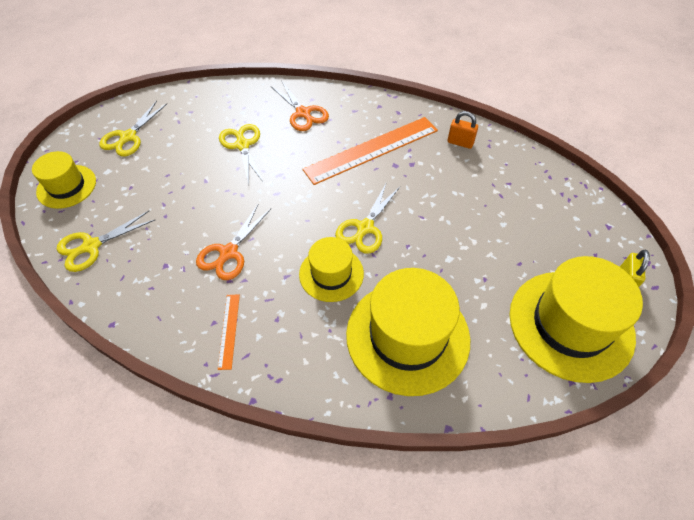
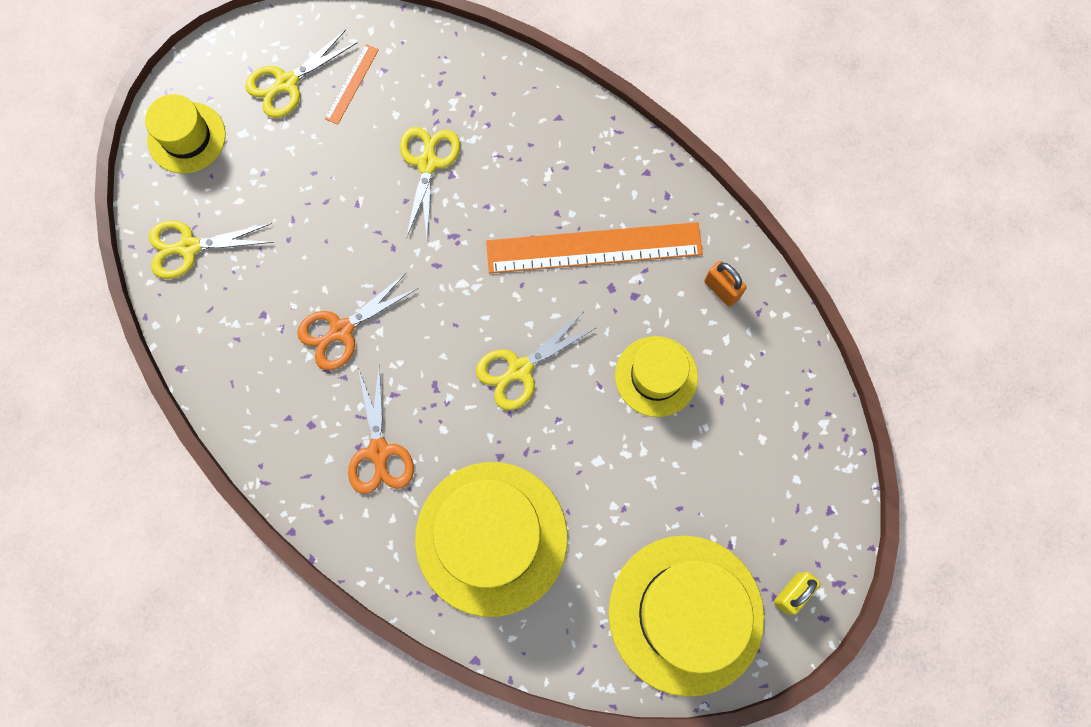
camera: 25 degrees right, 20 degrees up
(229, 330) = (300, 436): orange ruler -> orange ruler (352, 84)
(303, 113) = (534, 140): orange scissors -> orange scissors (379, 452)
(331, 274) = (447, 416): yellow hat -> yellow hat (656, 376)

